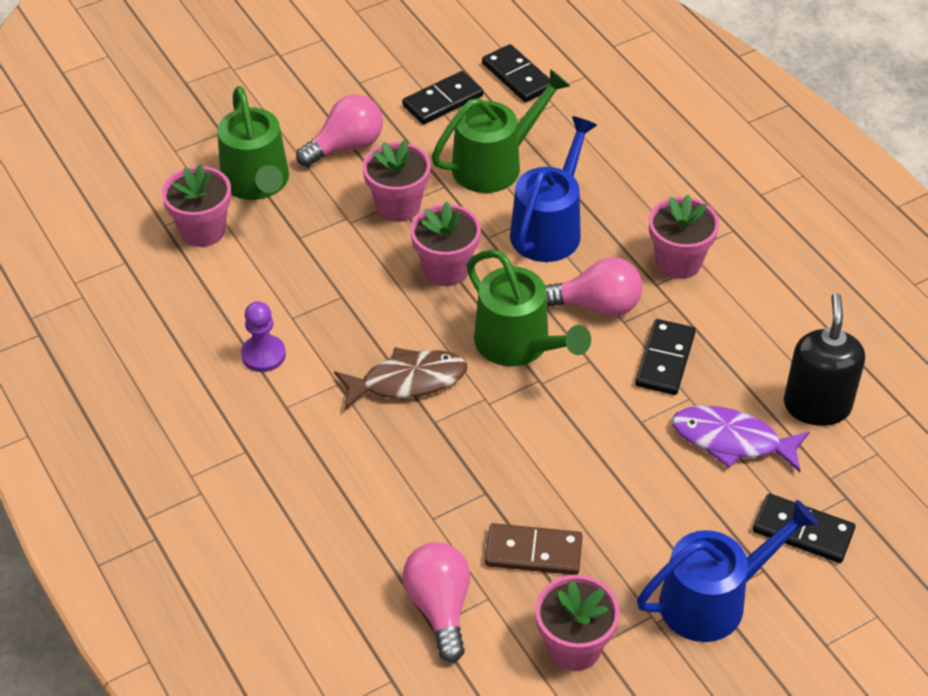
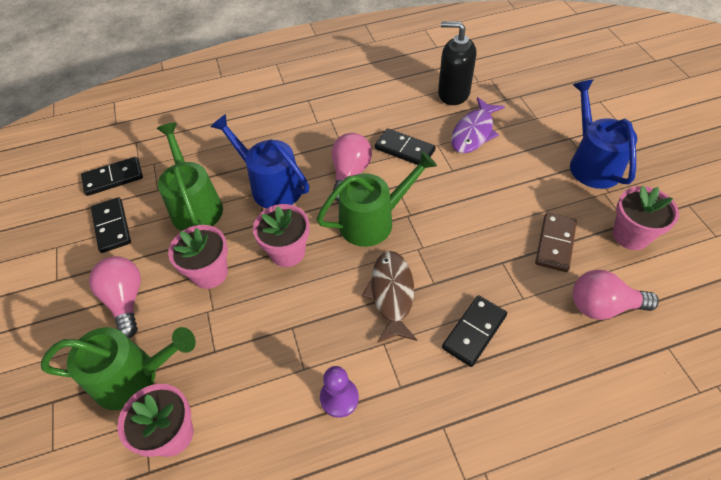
camera: 75 degrees left, 5 degrees up
(678, 262) = (325, 128): pink flower pot -> none
(803, 531) = (543, 117): black domino -> black domino (474, 332)

